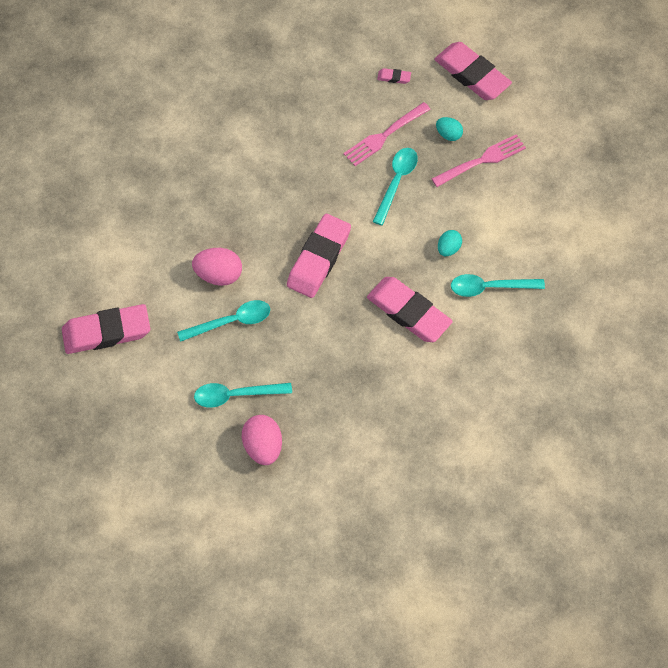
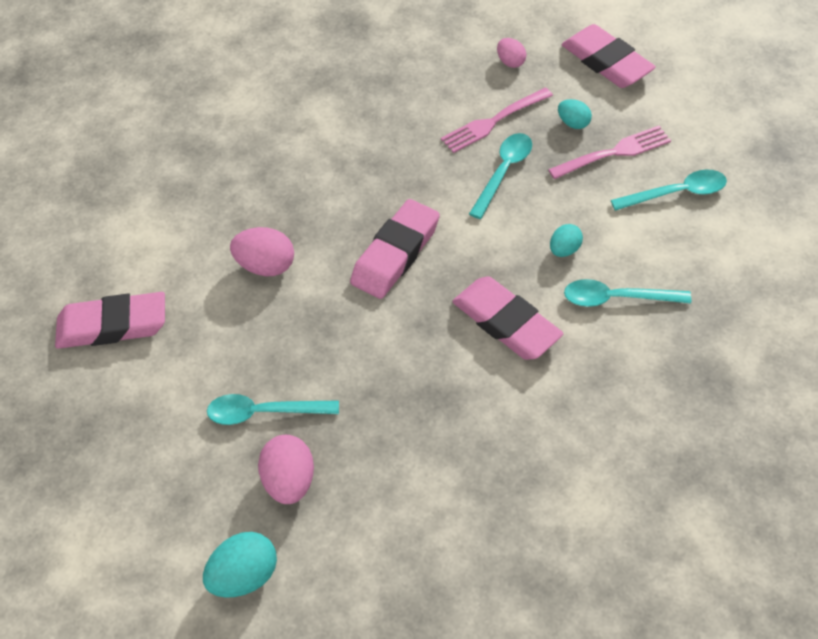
camera: 10 degrees right, 10 degrees down
(231, 321) = (273, 322): turquoise spoon -> turquoise spoon (676, 193)
(241, 517) = (245, 576): none -> turquoise egg
(394, 77) = (511, 62): pink eraser -> pink egg

